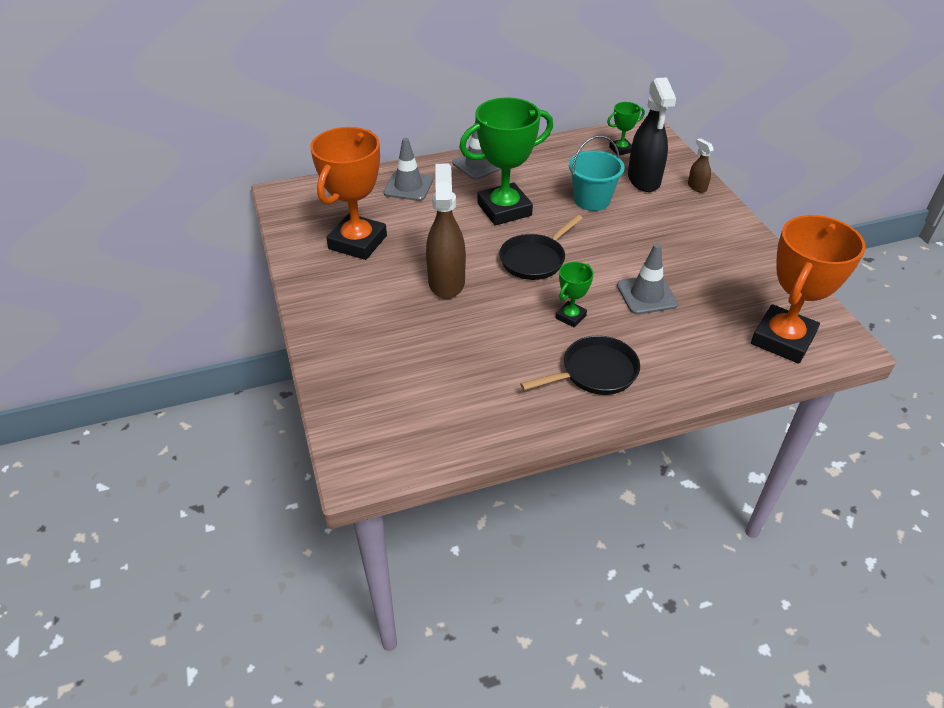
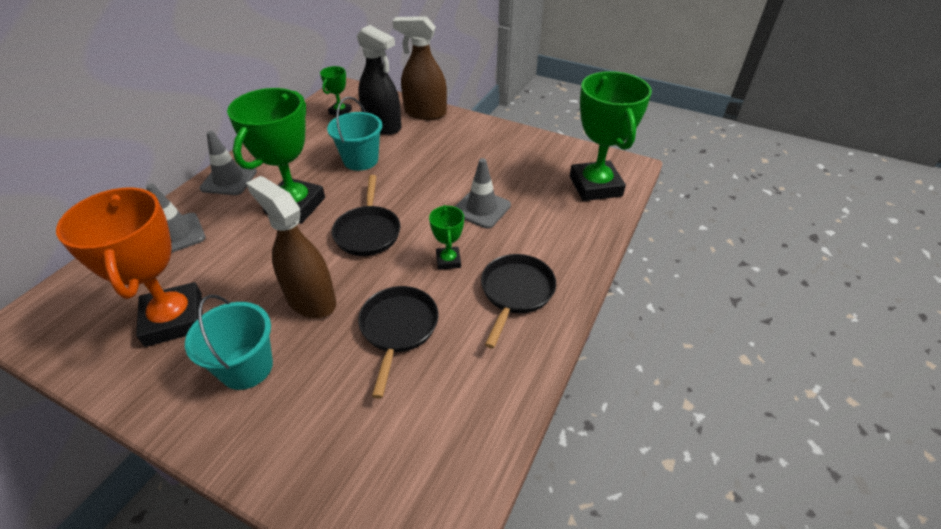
camera: 45 degrees left, 0 degrees up
(368, 298) = (246, 367): none -> turquoise bucket
(481, 338) = (398, 329): none -> black pan
(697, 187) = (425, 113): brown spray bottle -> brown spray bottle, size x2.13
(782, 339) = (595, 186): orange trophy -> green trophy

